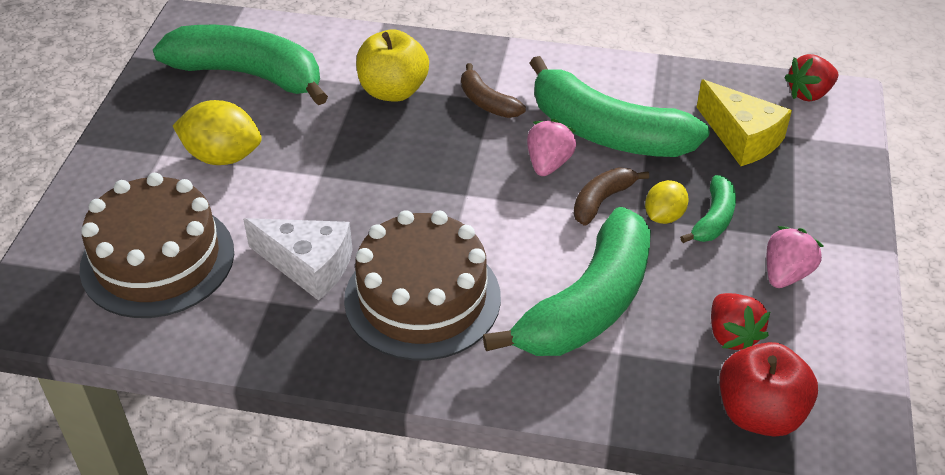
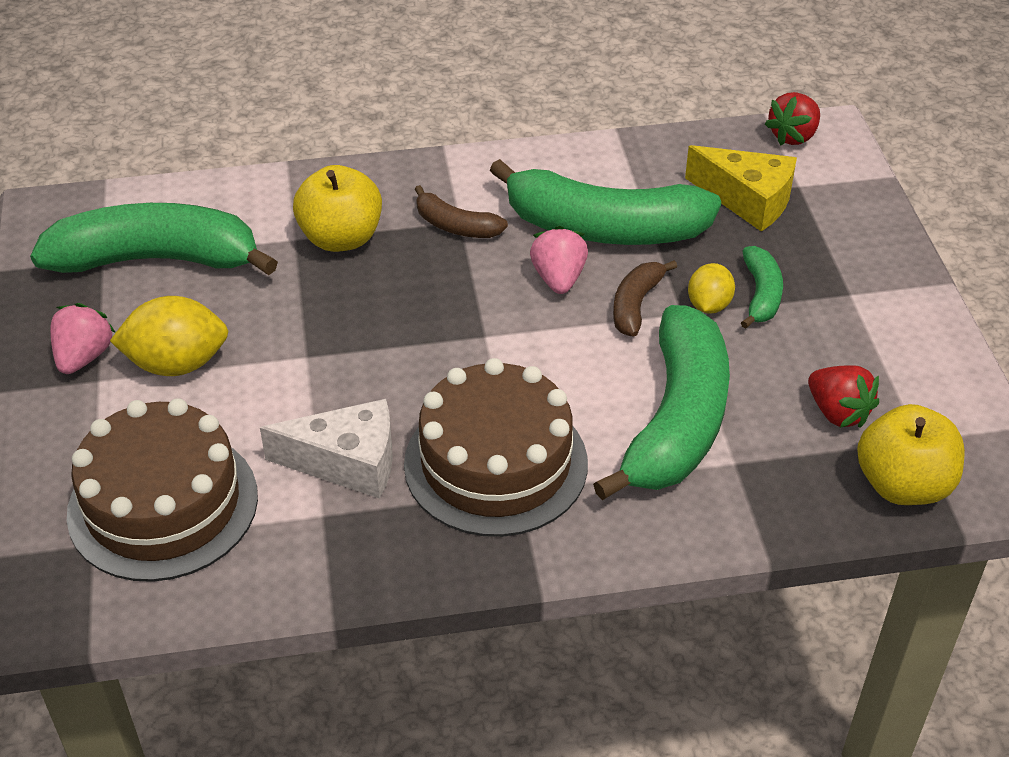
camera: 20 degrees left, 0 degrees up
(759, 413) = (903, 485): red apple -> yellow apple
(786, 274) = (860, 334): pink strawberry -> pink strawberry (84, 357)

